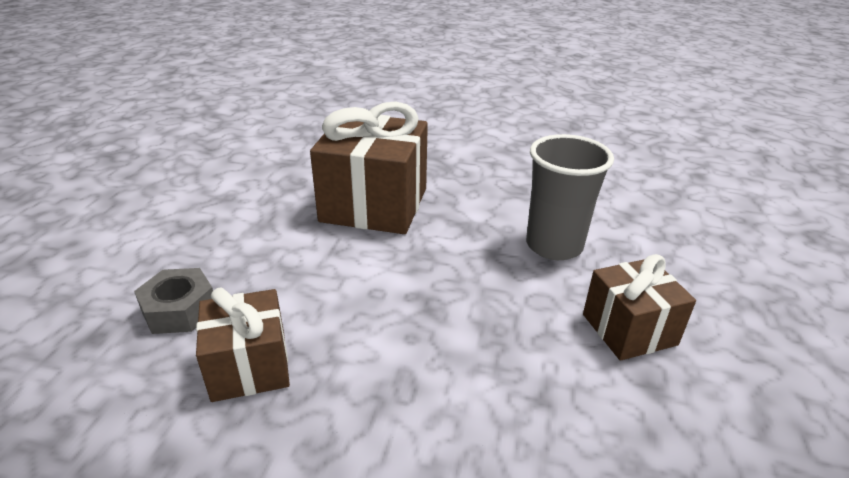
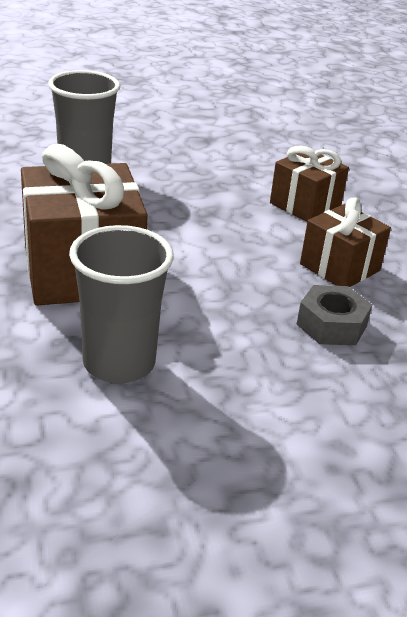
camera: 120 degrees left, 0 degrees up
(257, 194) = (119, 363): none -> grey cup
(629, 329) = (164, 145): brown gift -> brown gift (305, 205)

